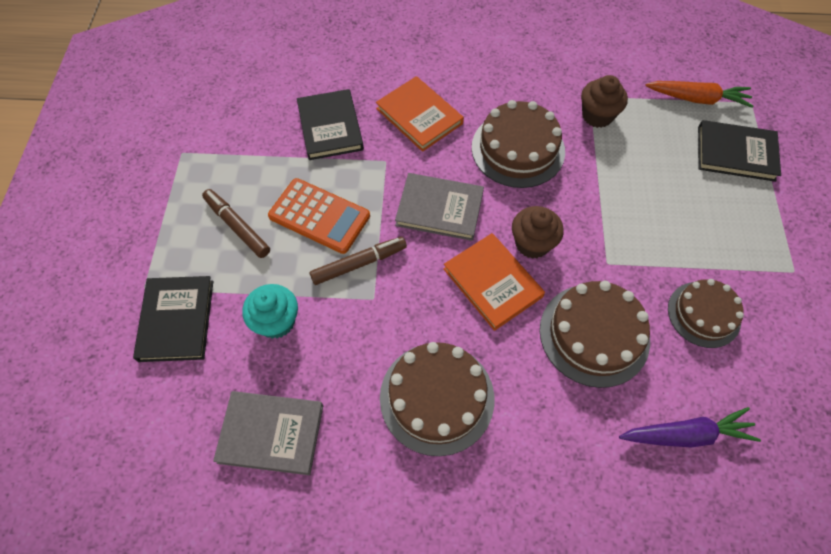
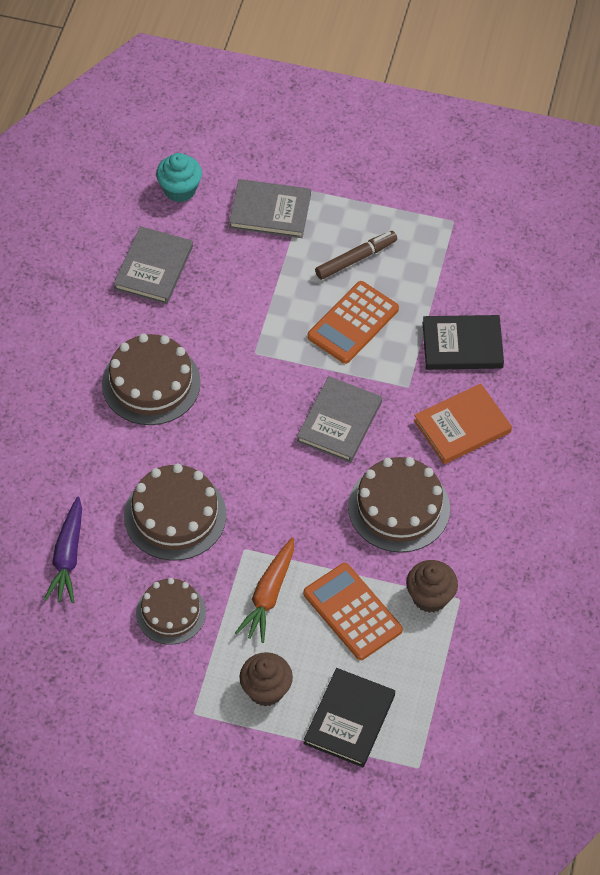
camera: 100 degrees right, 5 degrees down
(176, 320) = (270, 211): black book -> grey book
(276, 321) = (250, 280): turquoise cupcake -> turquoise cupcake (179, 190)
(359, 264) = (293, 347): brown marker -> none
(492, 283) = (247, 448): orange book -> none
(532, 243) = (281, 491): brown cupcake -> brown cupcake (266, 690)
(635, 167) = (352, 612): none -> orange calculator
(697, 99) = (435, 710): orange carrot -> orange carrot (269, 595)

